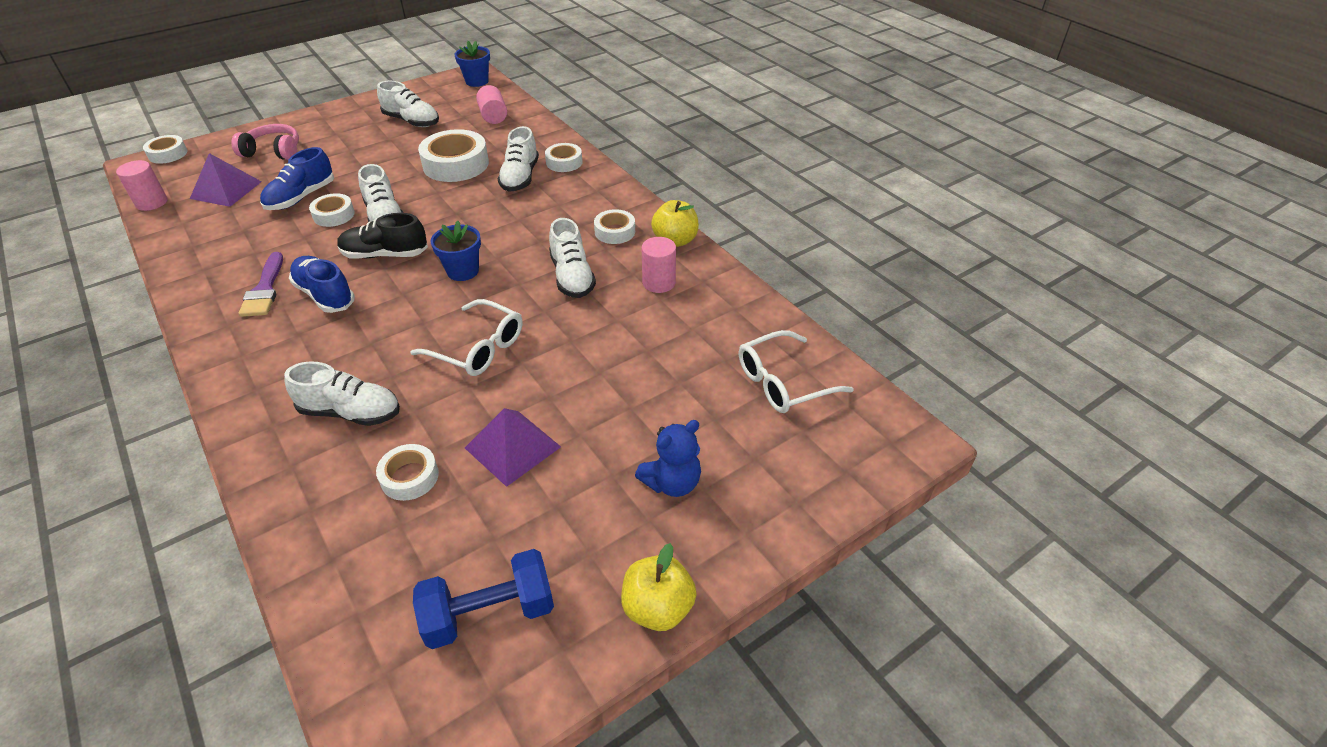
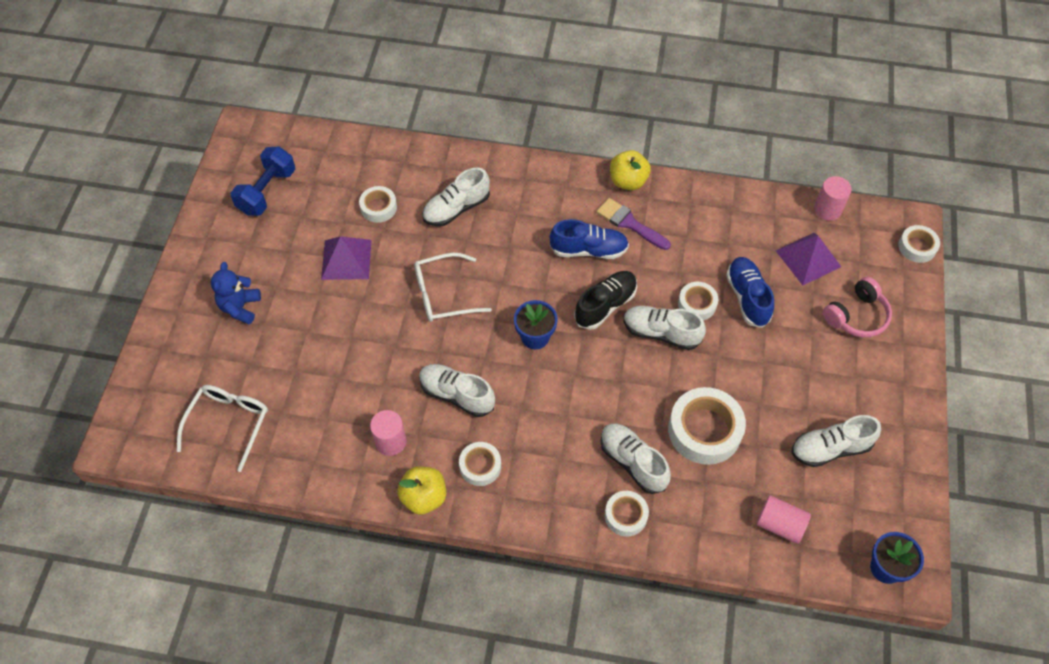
camera: 135 degrees right, 15 degrees up
(658, 608) = (193, 248): yellow apple -> yellow apple (628, 181)

